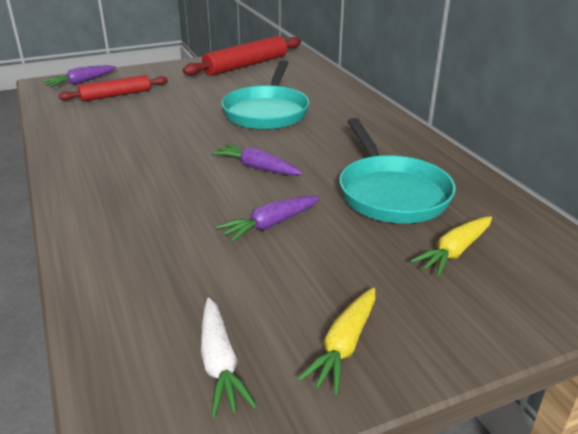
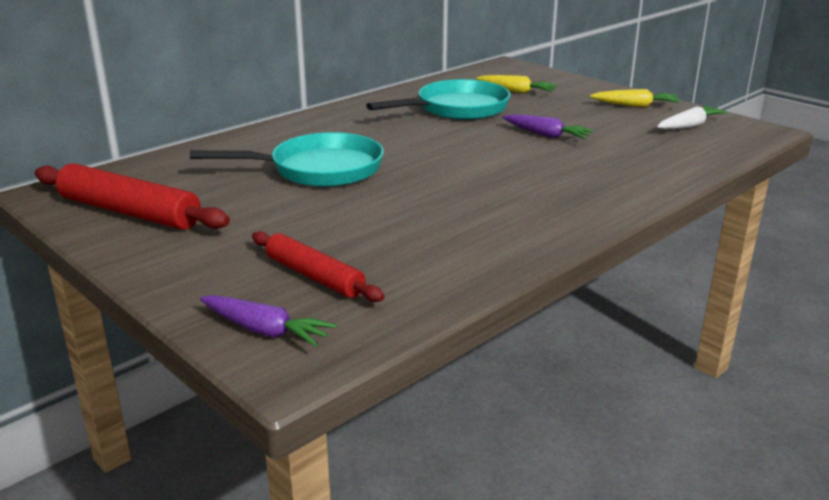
camera: 110 degrees left, 5 degrees down
(257, 168) = (461, 152): purple carrot -> none

